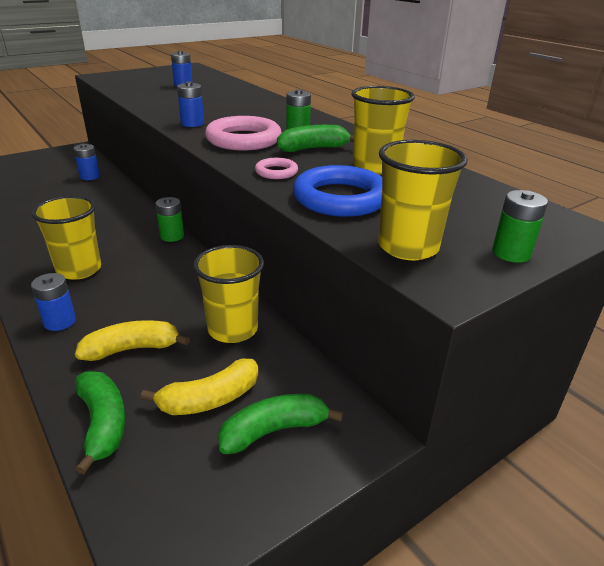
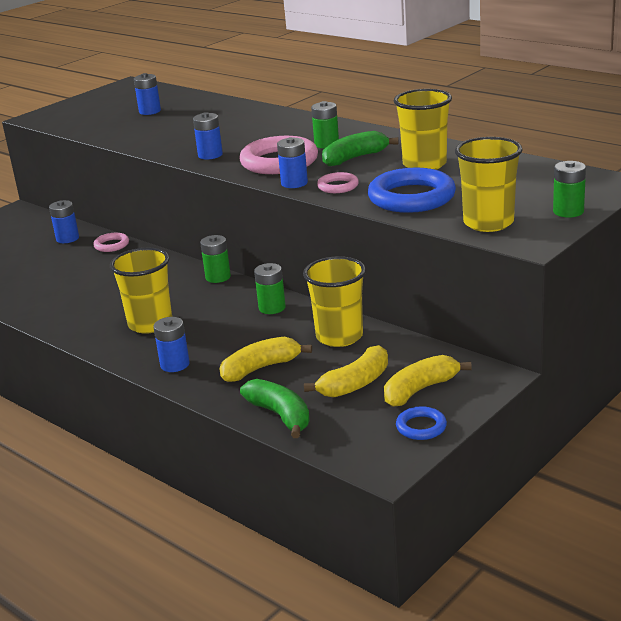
camera: 10 degrees left, 5 degrees down
(116, 189) = (111, 245): none -> pink ring
(194, 279) = (272, 308): none -> green battery
(239, 161) = (294, 183): none -> blue battery
(243, 496) = (421, 427): none -> blue ring
(273, 430) = (420, 390): green banana -> yellow banana

